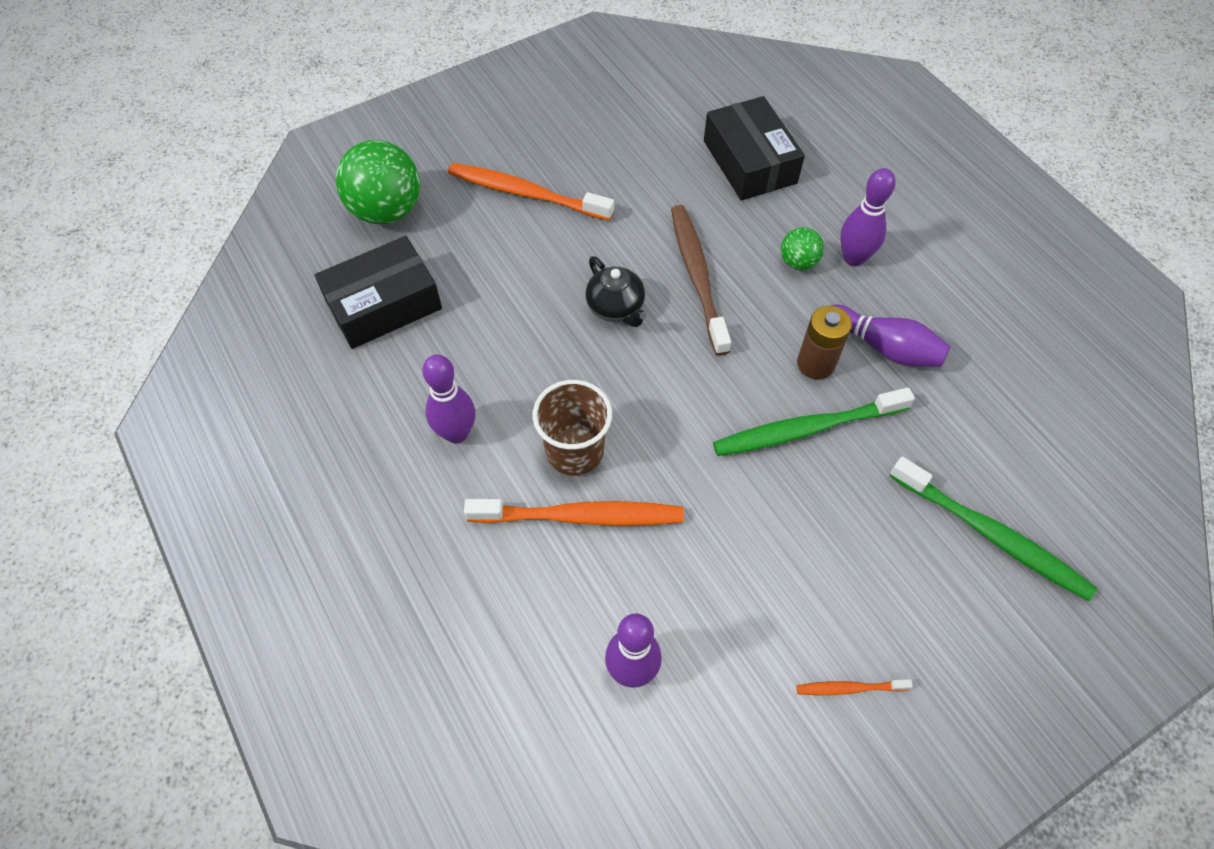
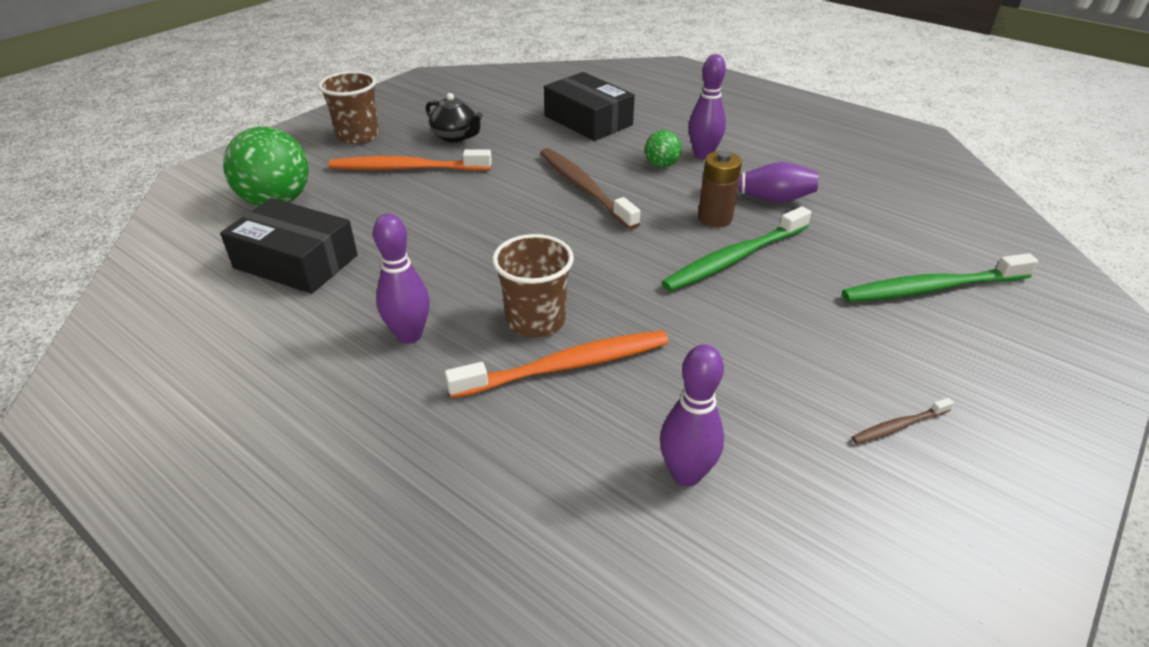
camera: 20 degrees left, 20 degrees down
(383, 304) = (296, 261): black box -> black box turned 75 degrees clockwise
(492, 125) = (358, 136): none -> brown cup
(616, 308) = (524, 220): black teapot -> black teapot (455, 137)
(849, 688) = (898, 426): orange toothbrush -> brown toothbrush
(992, 535) = (931, 288): green toothbrush -> green toothbrush turned 150 degrees clockwise

